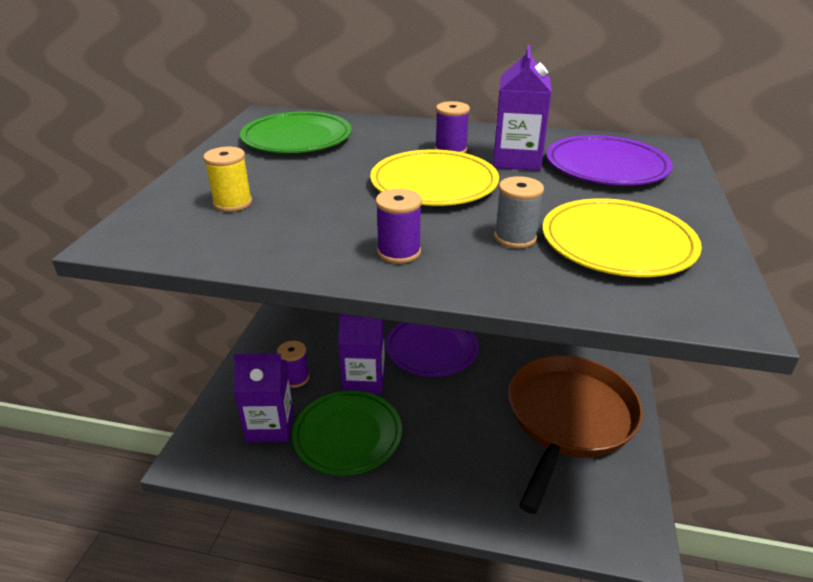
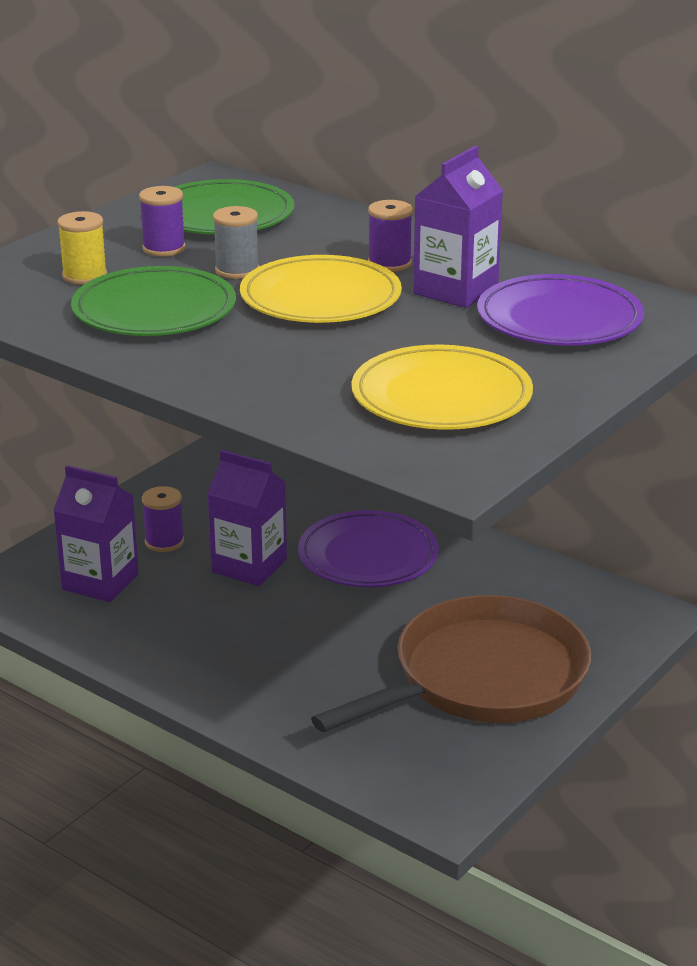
camera: 25 degrees right, 5 degrees down
(347, 435) = (184, 615): green plate -> green plate (154, 310)
(399, 252) = (202, 356): purple spool -> purple spool (164, 248)
(515, 238) = (337, 368): grey spool -> grey spool (237, 270)

